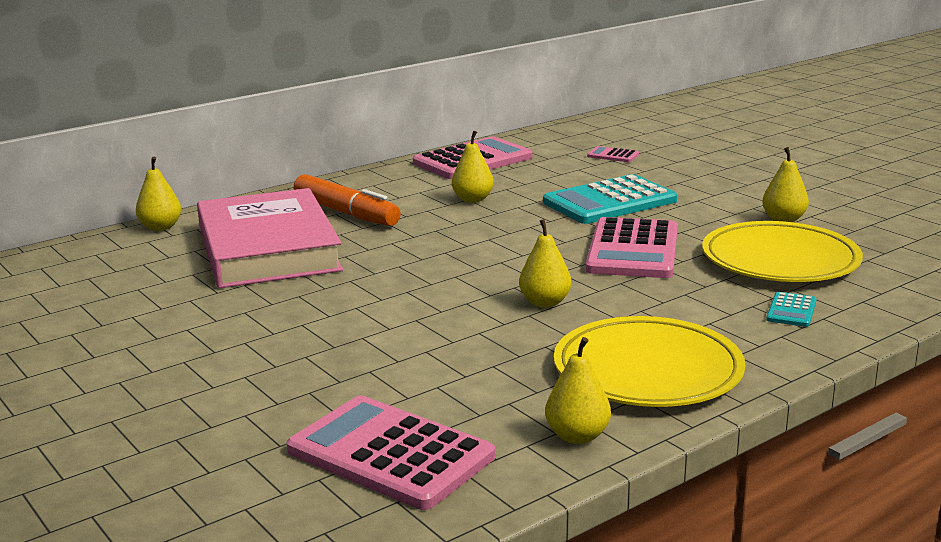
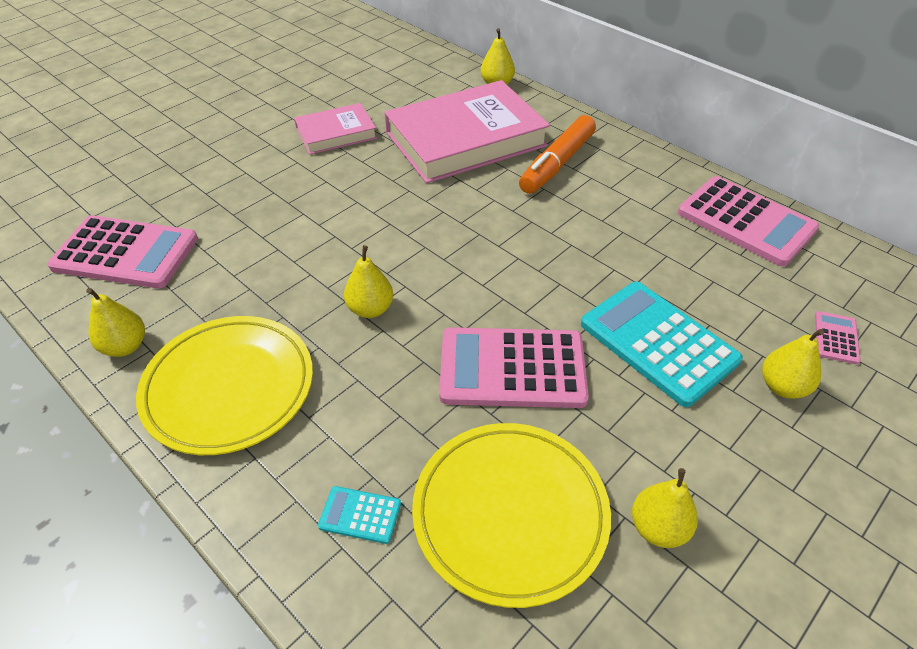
camera: 80 degrees right, 25 degrees up
(194, 317) = (336, 133): none -> pink book
(390, 453) = (125, 253): pink calculator -> pink calculator turned 75 degrees clockwise
(472, 199) = (622, 235): yellow pear -> yellow pear (782, 387)

